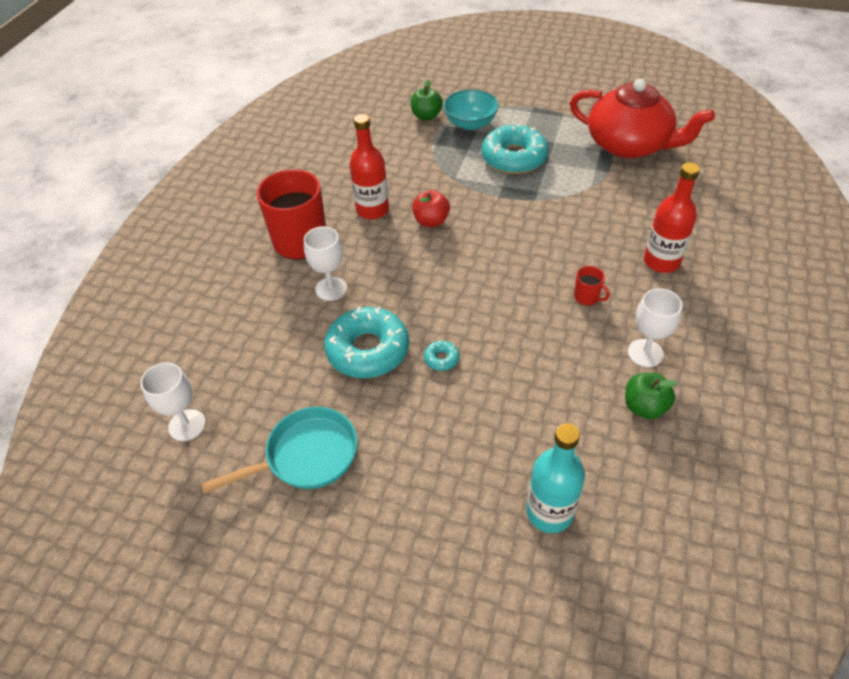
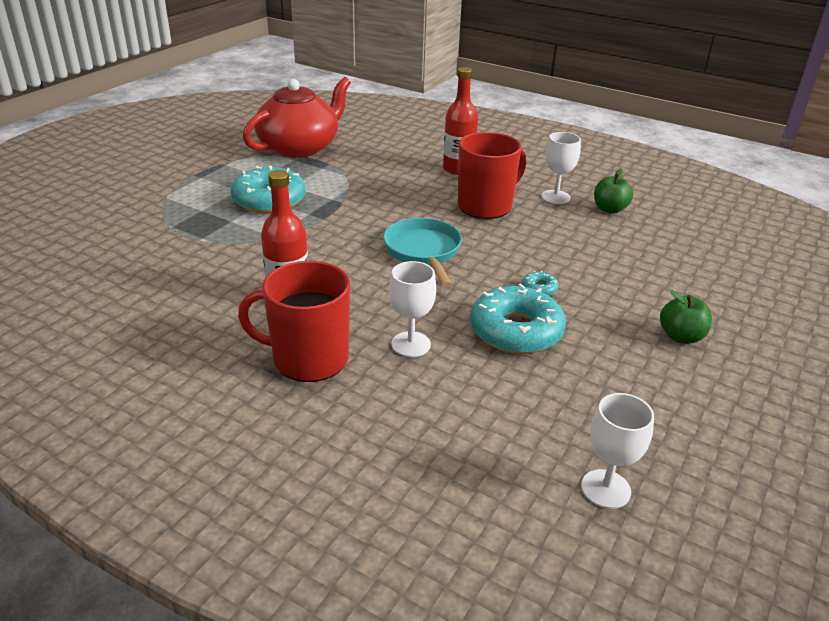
camera: 80 degrees left, 15 degrees down
(306, 456) = (654, 390): turquoise pan -> turquoise pan (423, 252)
(426, 116) = (140, 234): green apple -> green apple (681, 336)
(431, 221) = (336, 262): red apple -> none
(470, 123) = (185, 211): turquoise bowl -> none
(549, 512) = (709, 267): turquoise bottle -> none
(587, 297) = (486, 206): red mug -> red mug, size x2.39

